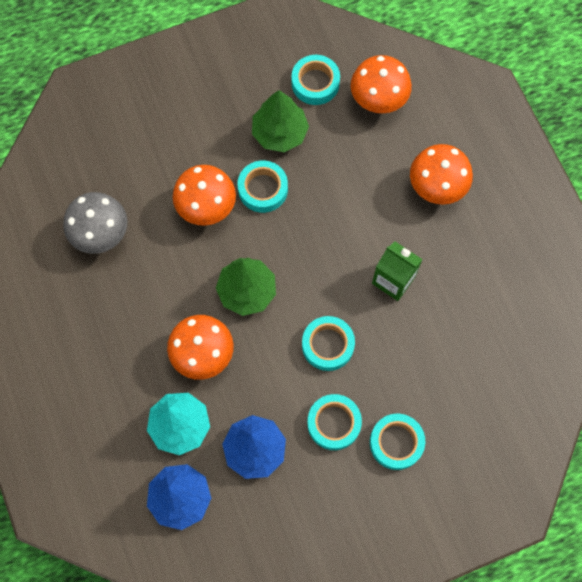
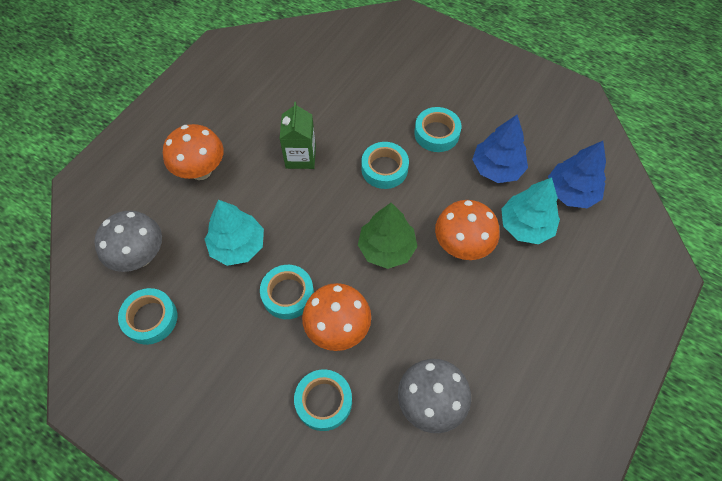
camera: 125 degrees left, 10 degrees down
(280, 133) = (222, 316): green tree -> none
(336, 177) = (237, 245): none -> turquoise tree
(378, 101) = (140, 256): orange mushroom -> grey mushroom
(396, 442) = (418, 93): turquoise tape -> turquoise tape (323, 401)

